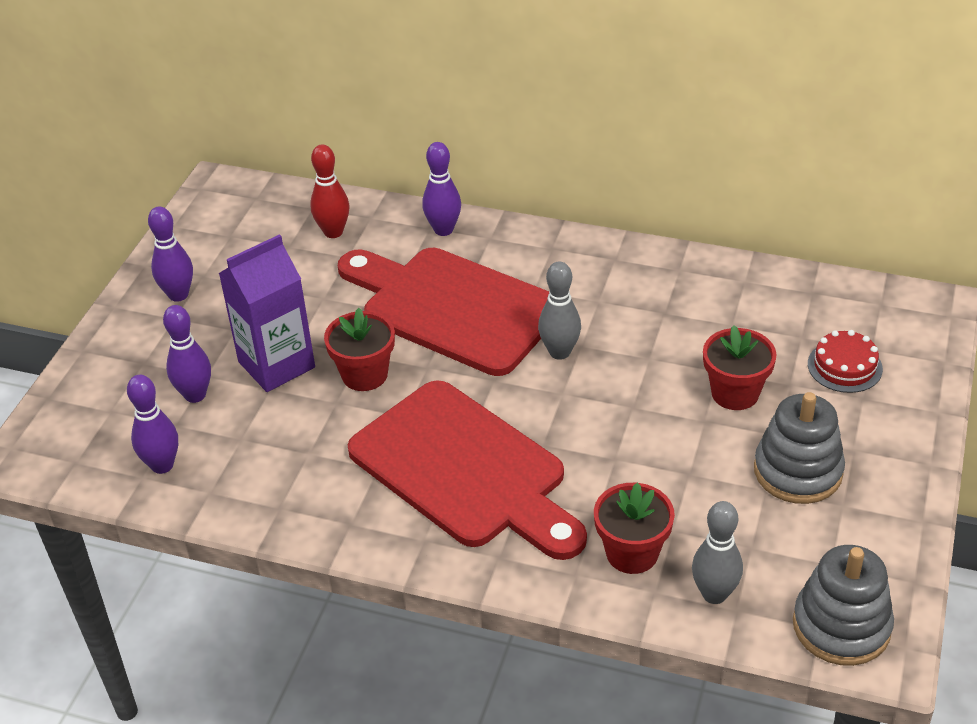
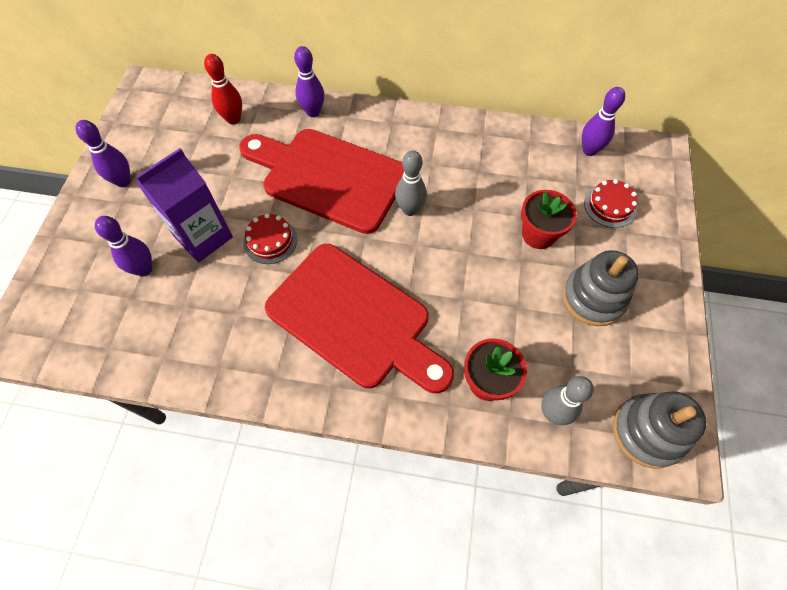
camera: 10 degrees left, 20 degrees up
(162, 465) = (124, 336): purple bowling pin -> purple bowling pin (589, 150)
(364, 375) = (270, 240): red flower pot -> red cake

